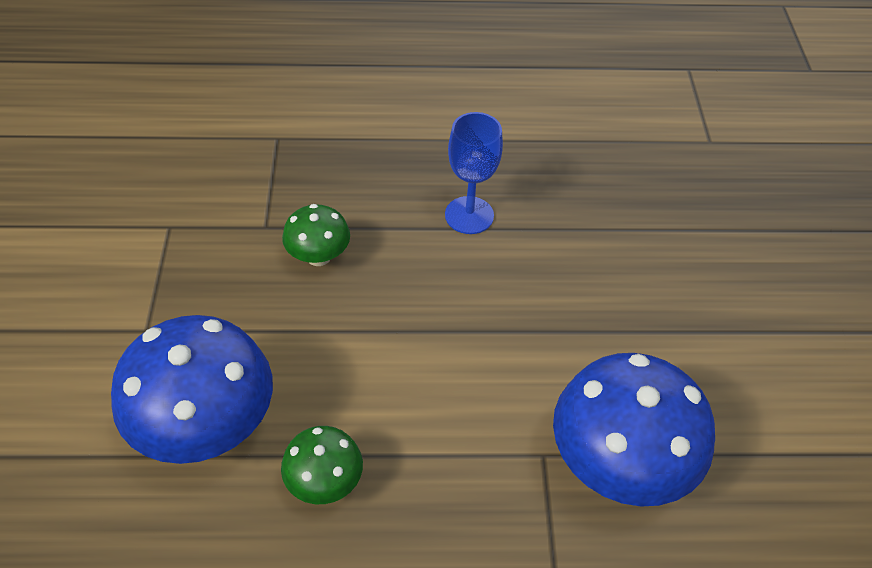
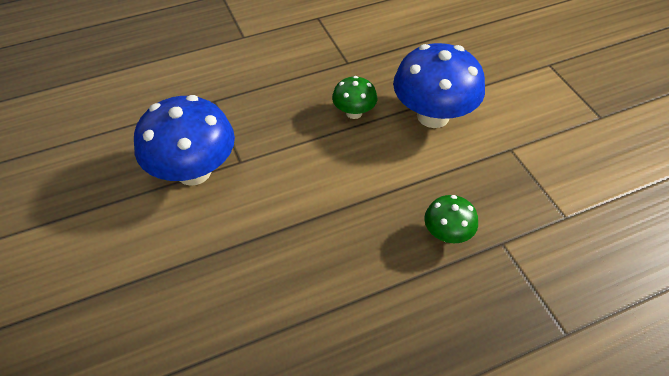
camera: 160 degrees right, 0 degrees up
(469, 215) = (355, 316): blue goblet -> none

